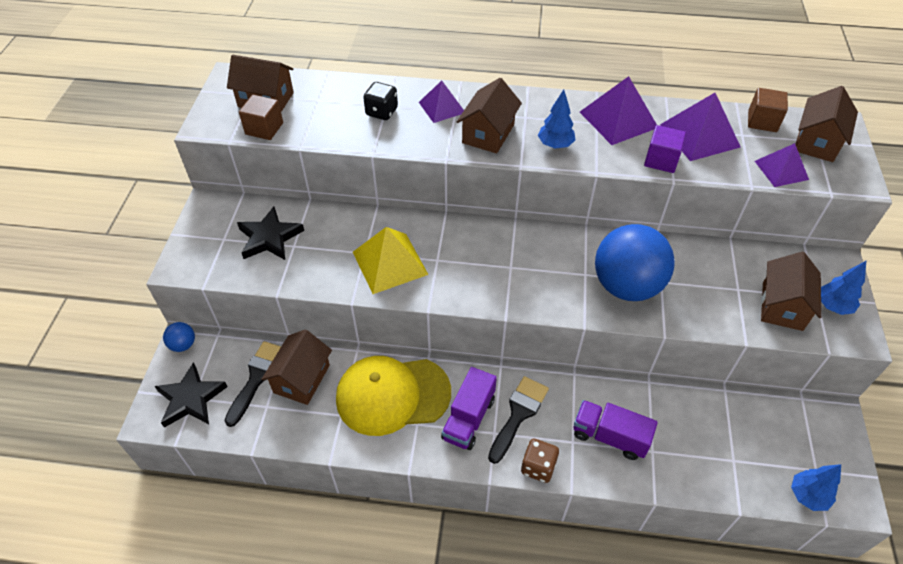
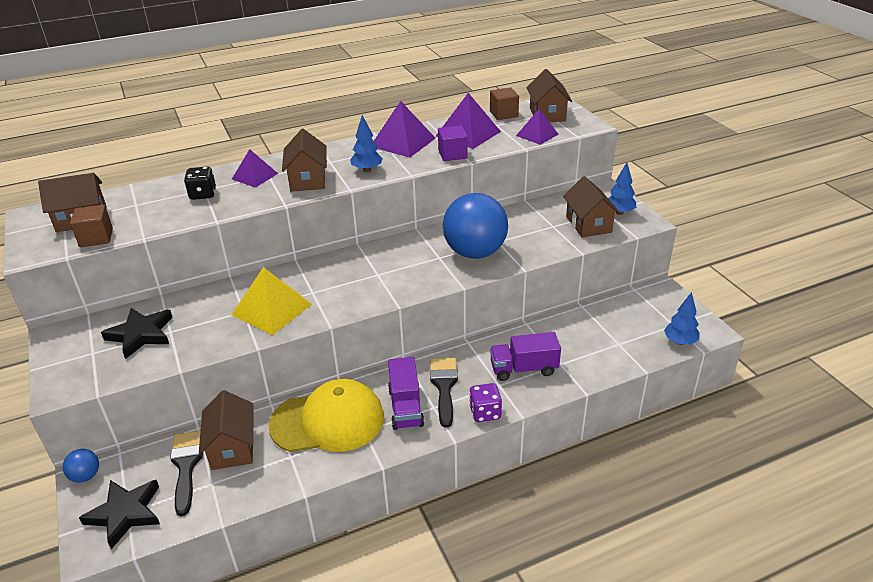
camera: 30 degrees left, 15 degrees down
(392, 395) = (328, 421): yellow cap -> yellow cap turned 150 degrees counterclockwise
(538, 467) = (485, 413): brown dice -> purple dice

